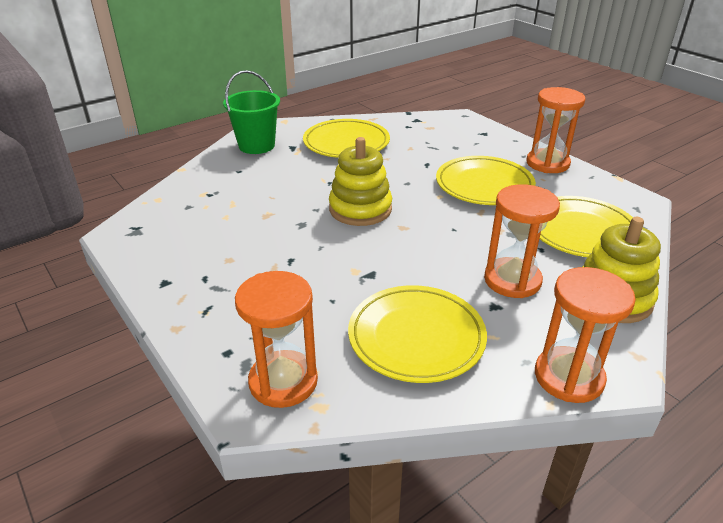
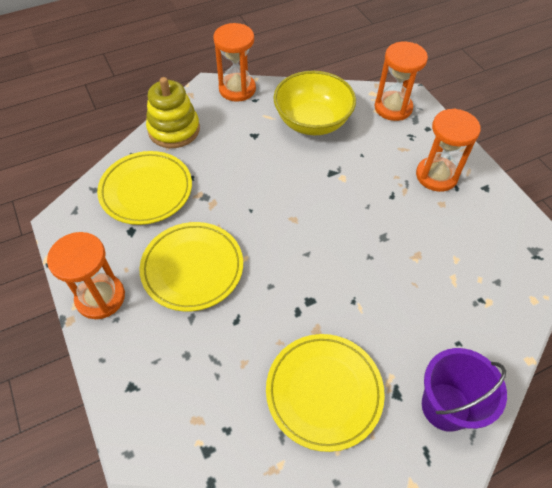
camera: 170 degrees left, 20 degrees up
(256, 146) = (445, 406): green bucket -> purple bucket
(360, 209) = (327, 250): yellow stacking toy -> none
(416, 337) = (312, 121): yellow plate -> yellow bowl
(512, 280) = (231, 152): orange hourglass -> orange hourglass (436, 175)

